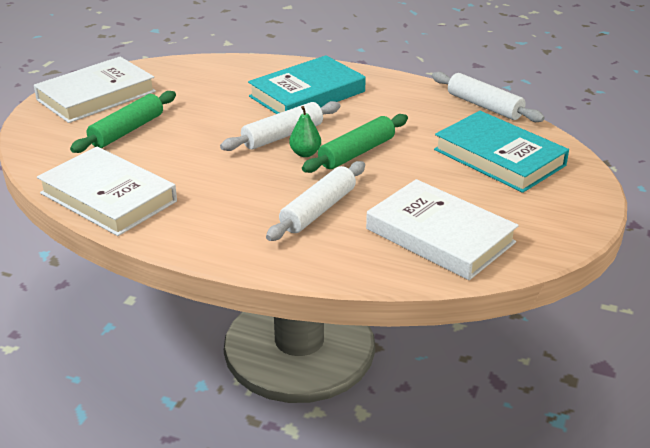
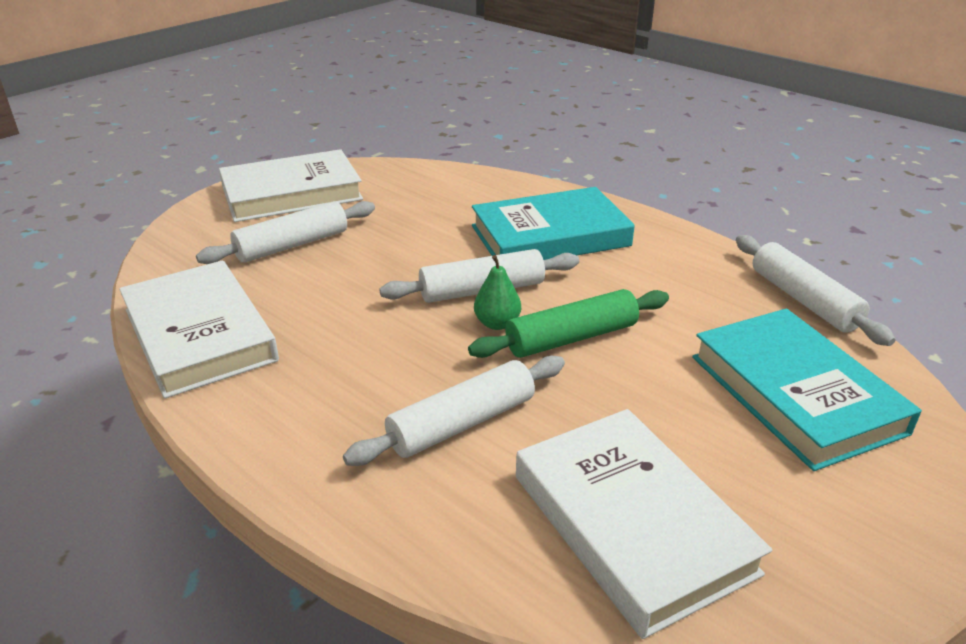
camera: 20 degrees right, 0 degrees up
(127, 131) = (292, 245): green rolling pin -> white rolling pin

